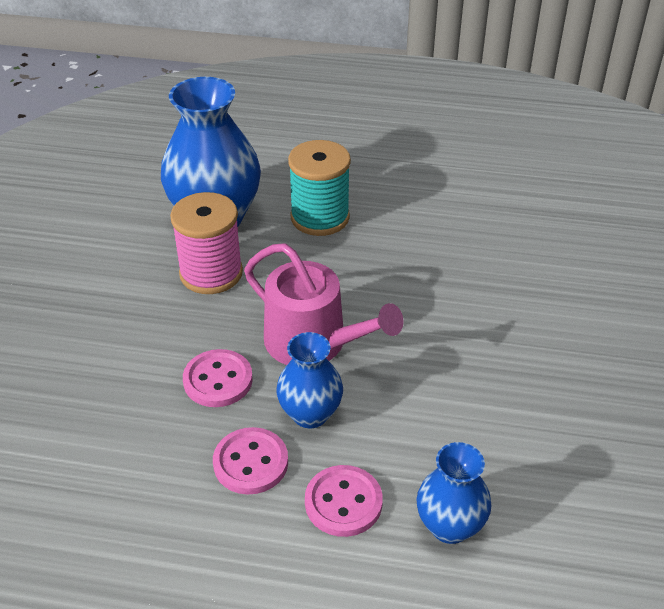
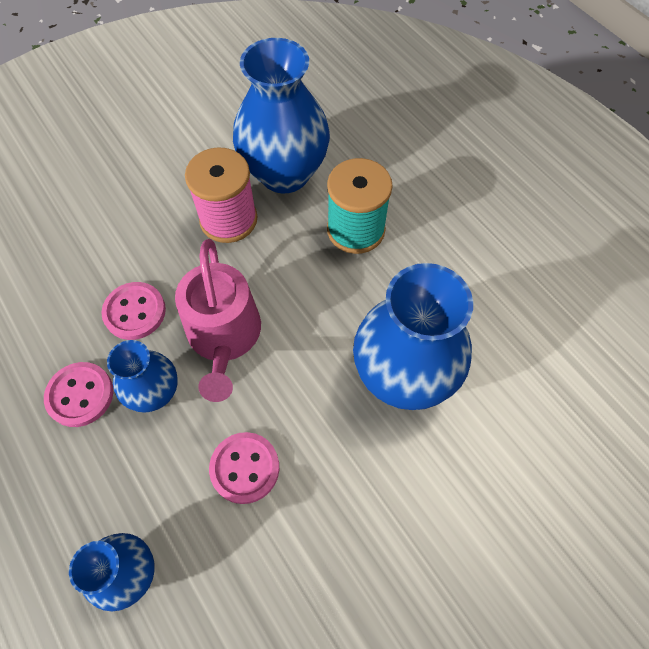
camera: 45 degrees right, 20 degrees up
(343, 502) = (93, 482): pink button -> pink button (245, 468)
(467, 274) = (403, 375): none -> blue vase

